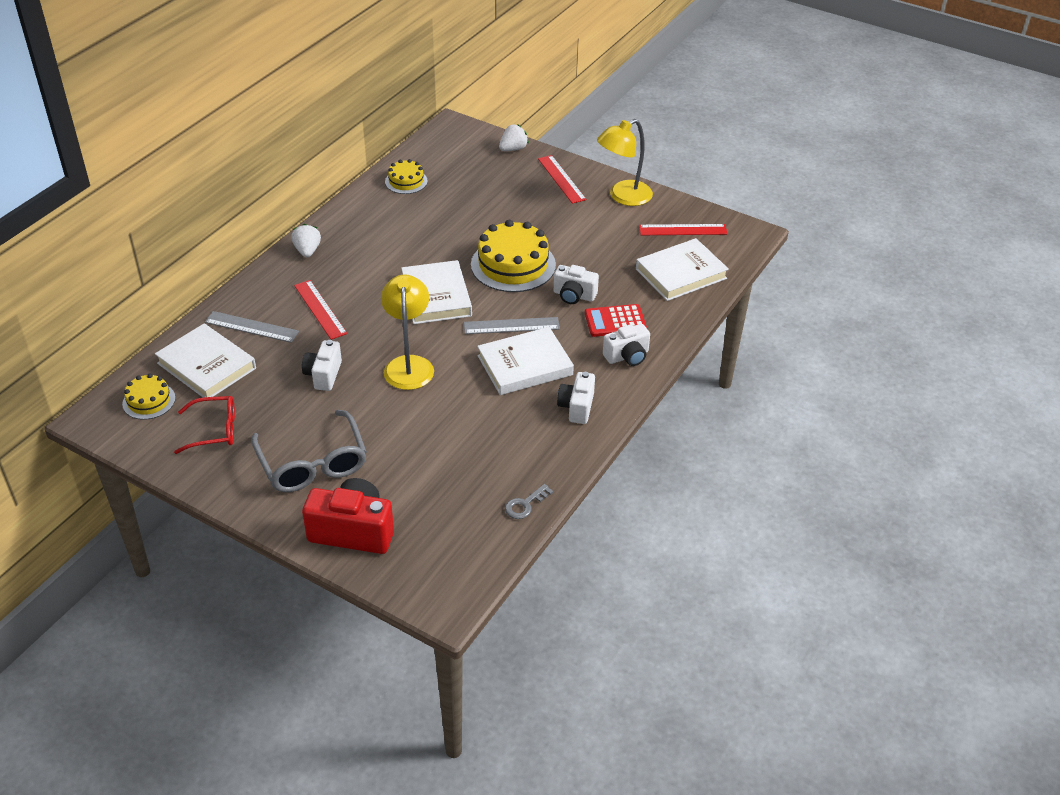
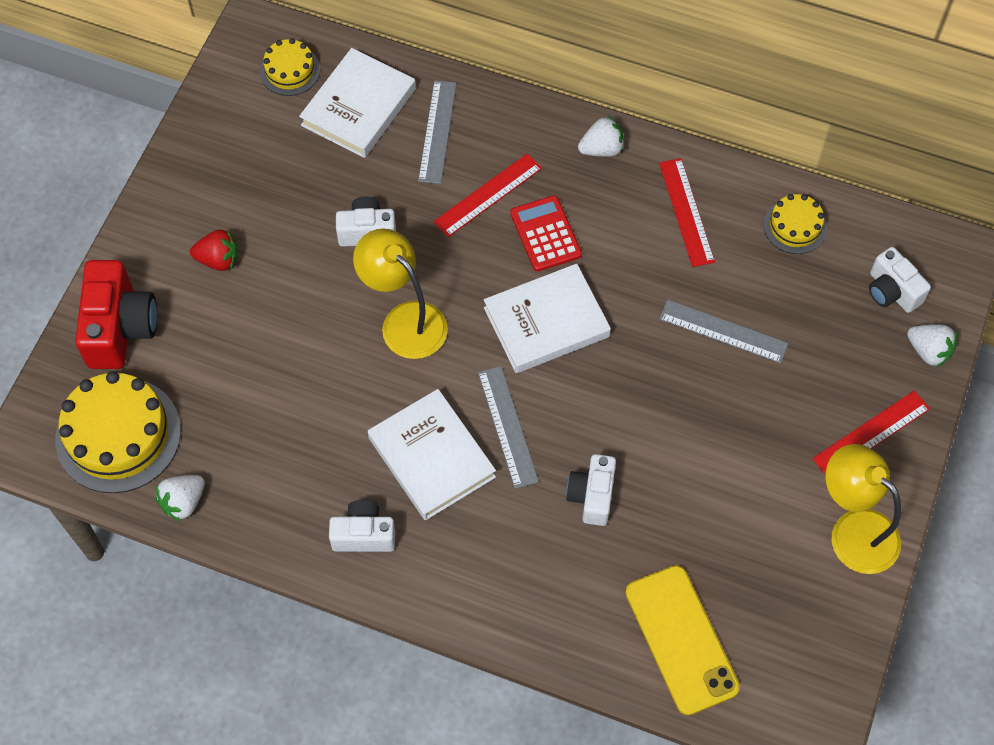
camera: 80 degrees right, 20 degrees up
(214, 430) = (254, 147): red glasses -> none
(312, 463) = (218, 259): grey glasses -> red strawberry
(409, 365) = (404, 320): yellow lamp -> yellow lamp turned 120 degrees counterclockwise
(471, 222) = (723, 331): none -> grey ruler
(513, 265) = (640, 404): yellow cake -> yellow cake (118, 435)
(525, 505) = (183, 502): grey key -> white strawberry
(615, 321) = (548, 559): red calculator -> red calculator (545, 234)
(627, 356) = (477, 586): white camera -> white camera (892, 291)
(681, 274) = (681, 639): white book -> yellow phone
(683, 230) = (793, 631): red ruler -> red ruler (686, 212)

